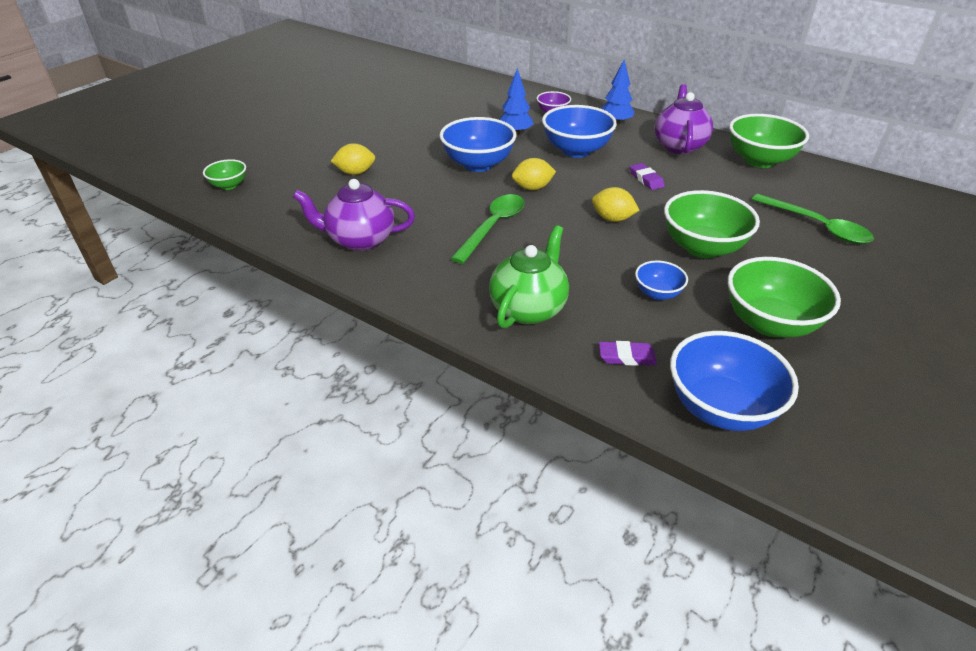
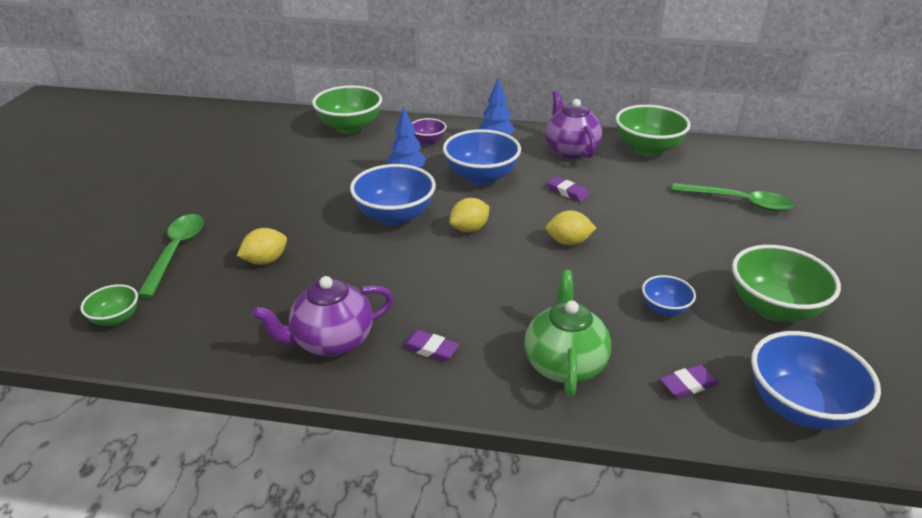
camera: 25 degrees left, 5 degrees down
(429, 266) = (430, 349): none -> purple eraser
(493, 227) = (462, 283): green spoon -> green spoon (176, 252)
(702, 247) = (666, 249): green bowl -> green bowl (350, 127)

